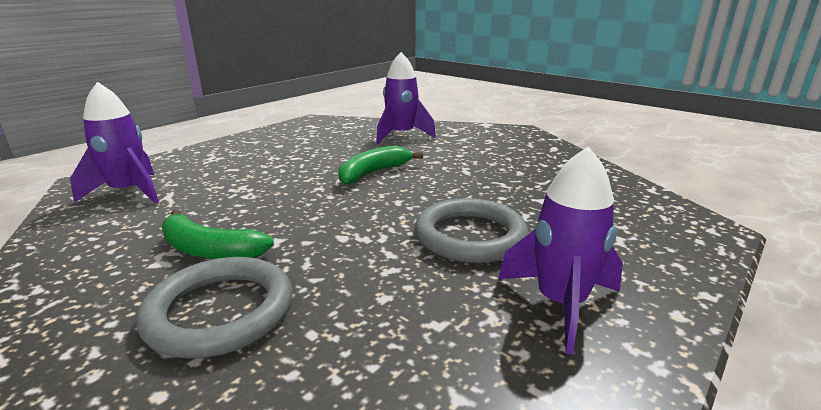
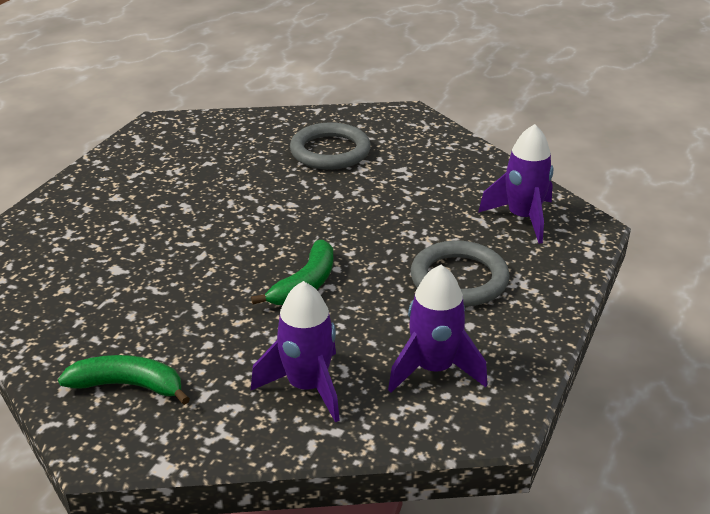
camera: 165 degrees right, 10 degrees up
(209, 250) = (378, 180): green banana -> green banana (128, 385)
(470, 236) = (190, 218): grey ring -> grey ring (459, 279)
(560, 304) = (135, 181): purple rocket -> purple rocket (434, 369)

